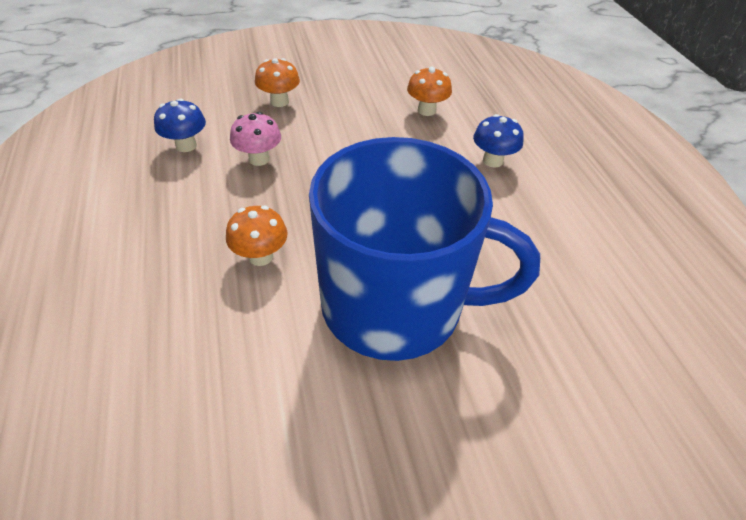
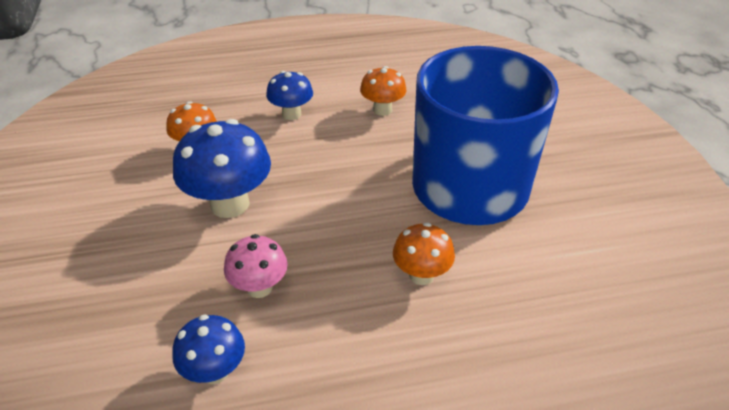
camera: 85 degrees left, 5 degrees down
(279, 101) = (135, 274): orange mushroom -> orange mushroom (382, 110)
(354, 135) = (230, 204): none -> blue mushroom

